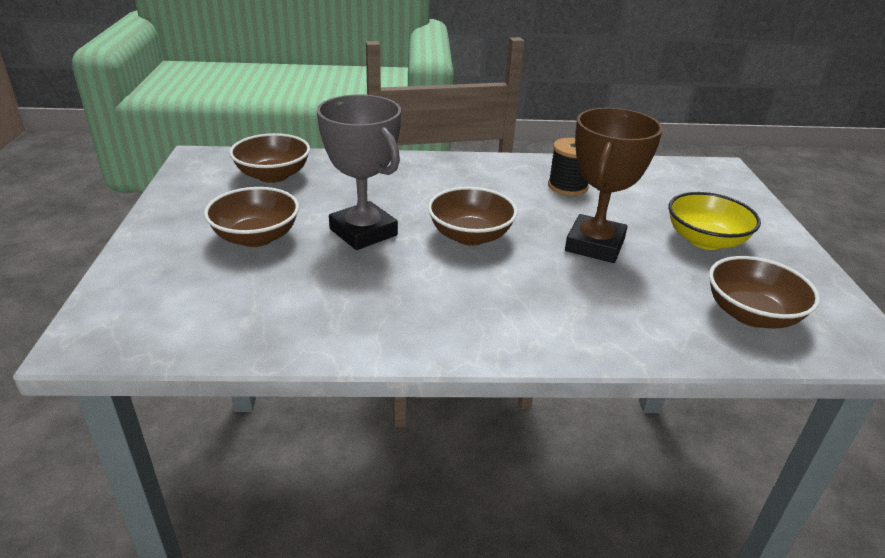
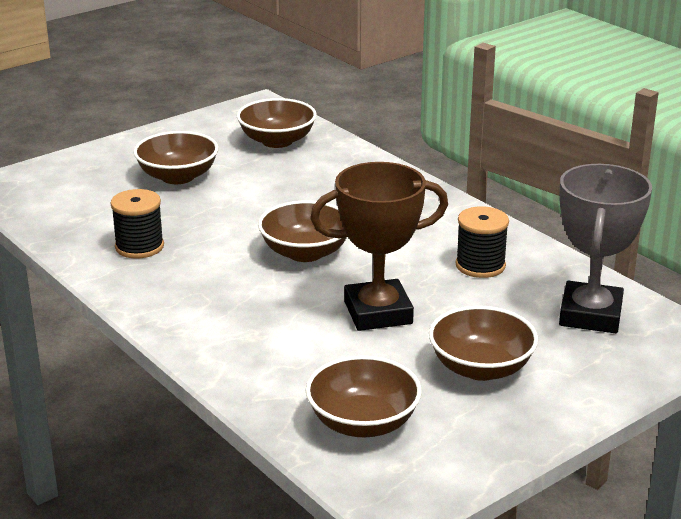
camera: 55 degrees right, 5 degrees down
(355, 306) = (139, 247): none -> black spool
(363, 232) = (244, 209): grey trophy -> grey trophy (590, 315)
(705, 240) = (481, 368): yellow bowl -> brown bowl

